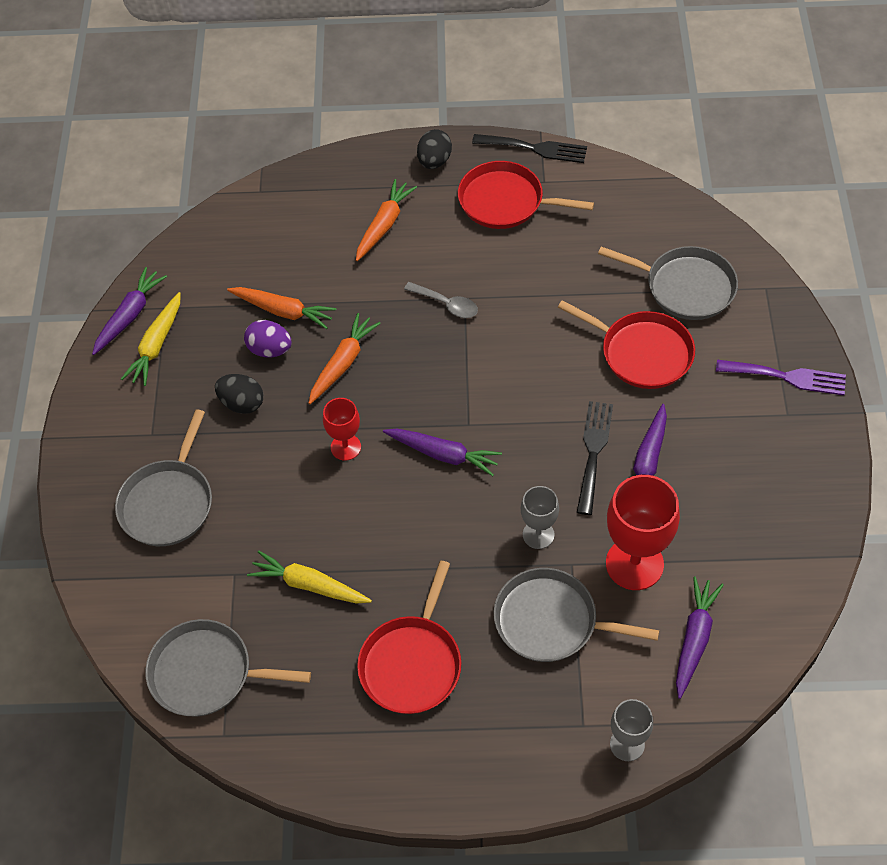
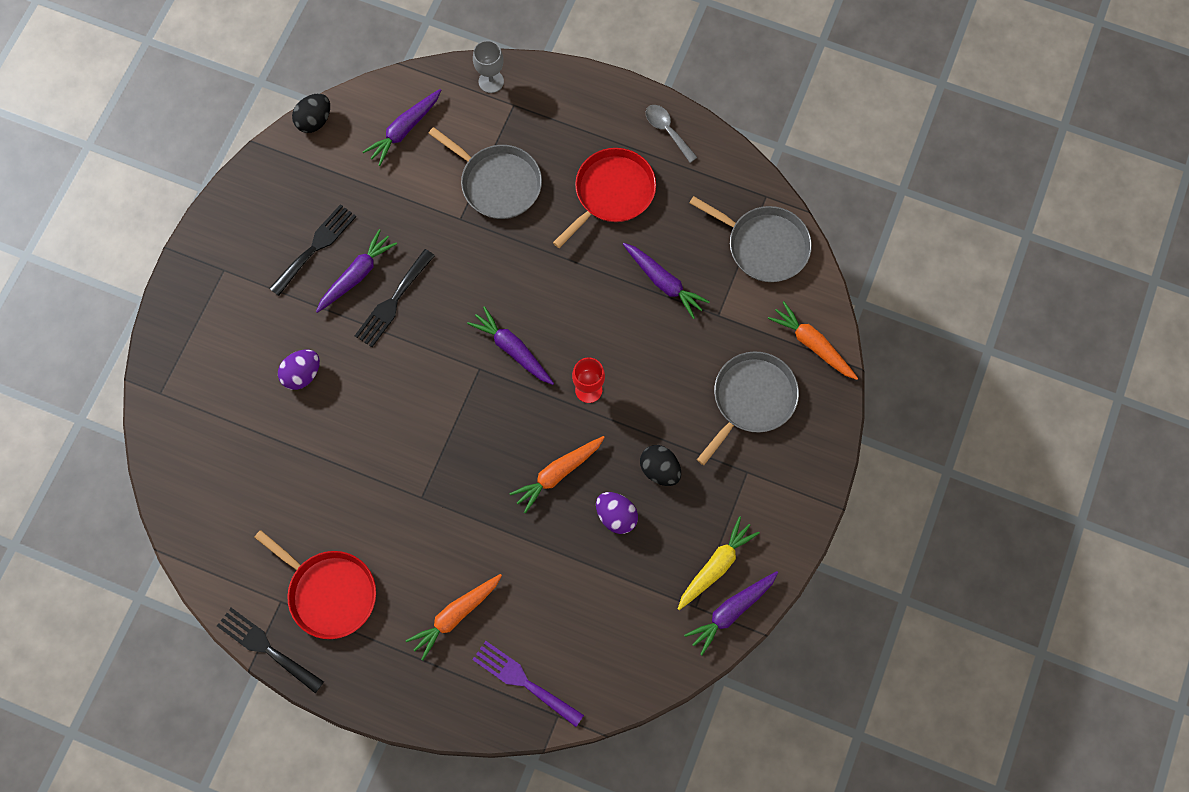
camera: 160 degrees left, 15 degrees up
(283, 311) = (589, 554): orange carrot -> orange carrot (812, 344)
(309, 585) = (664, 282): yellow carrot -> purple carrot
(434, 161) = (371, 676): black egg -> black egg (314, 121)
(446, 304) = (440, 497): grey spoon -> grey spoon (667, 131)
(538, 534) = (472, 251): grey goblet -> none
(634, 564) = (414, 200): red goblet -> none
(642, 353) = (302, 374): red pan -> purple egg
(685, 287) = (226, 424): grey pan -> none
(709, 473) = (316, 246): none -> black fork
(787, 377) = (201, 302): purple fork -> purple fork (523, 681)

